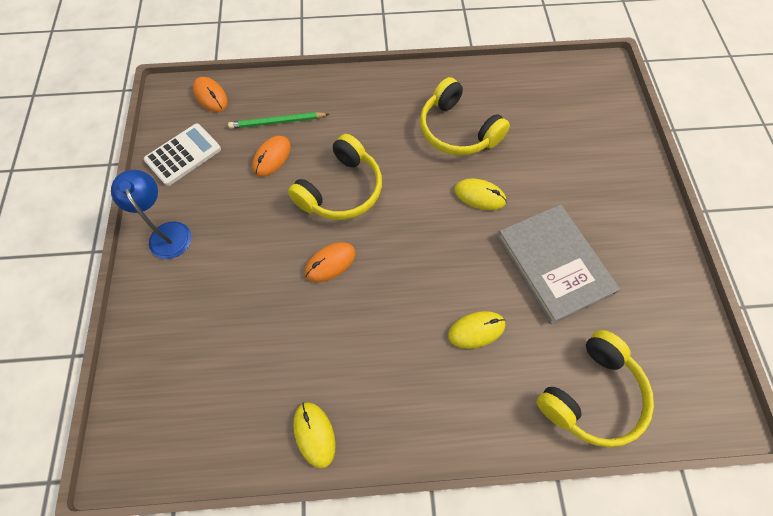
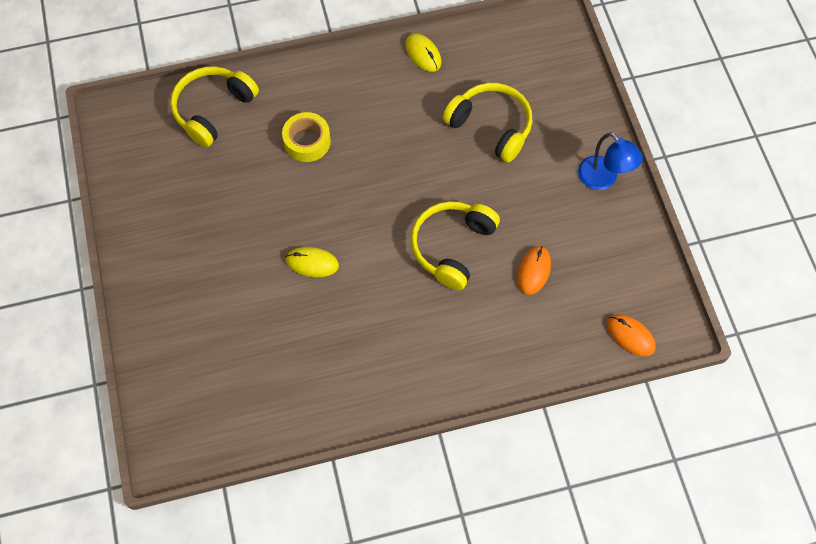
camera: 170 degrees right, 0 degrees up
(183, 155) = (626, 259): white calculator -> none
(277, 122) = (542, 314): green pencil -> none
(330, 263) = (444, 176): orange mouse -> none
(457, 130) = (342, 336): yellow headphones -> yellow headphones (491, 126)
(476, 330) = (307, 141): yellow mouse -> yellow tape
(554, 264) = (239, 207): grey book -> none

